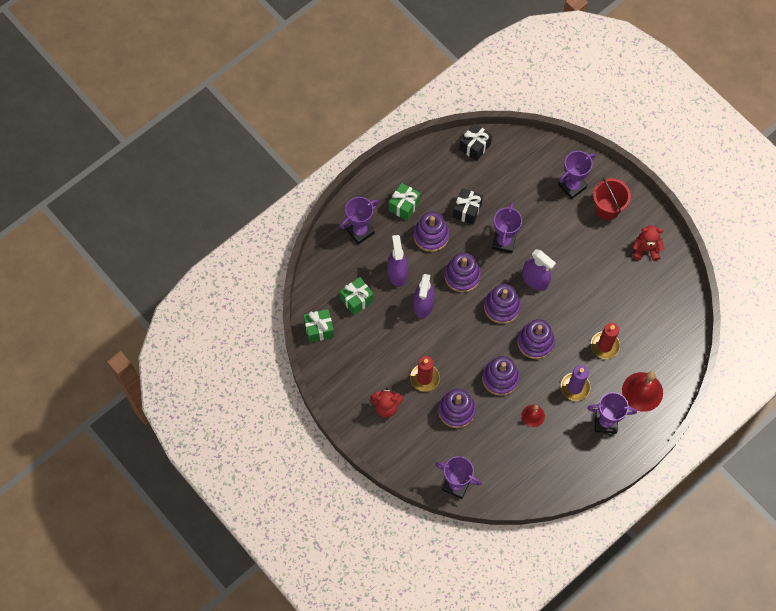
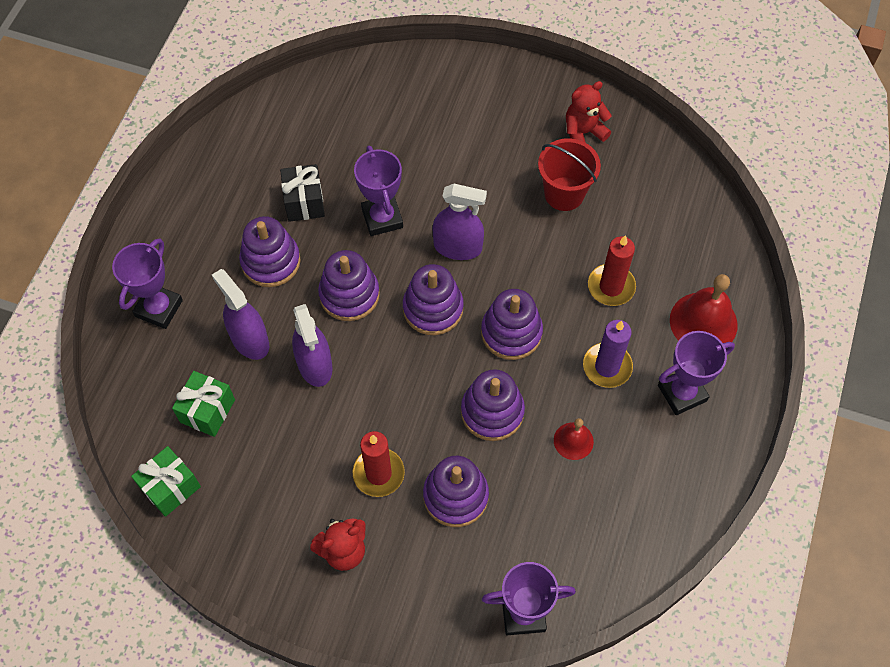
camera: 30 degrees left, 5 degrees down
(404, 206) = (207, 240): green gift -> none
(475, 147) = (266, 114): black gift -> none
(572, 186) = (433, 101): purple trophy -> none
(607, 209) = (498, 106): red bucket -> red bucket (564, 194)

